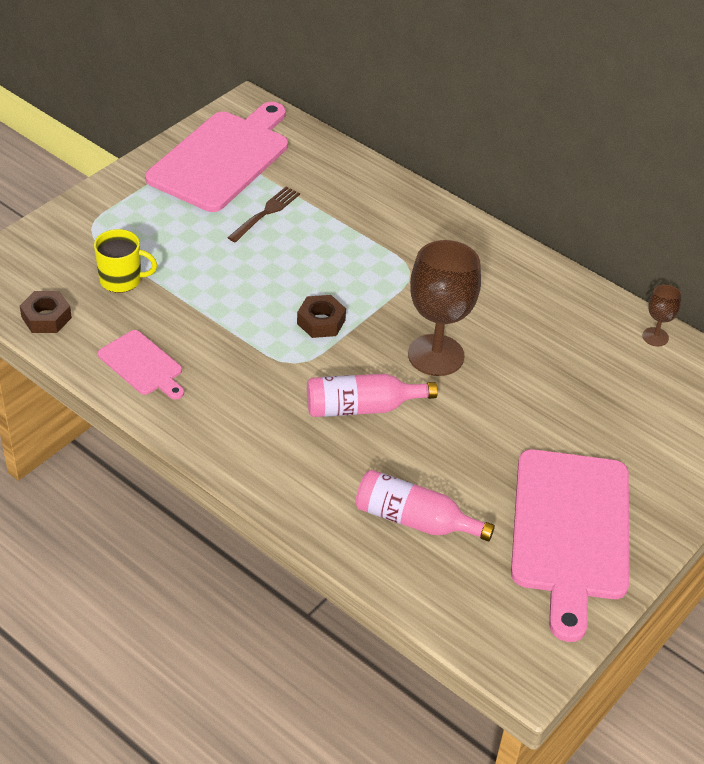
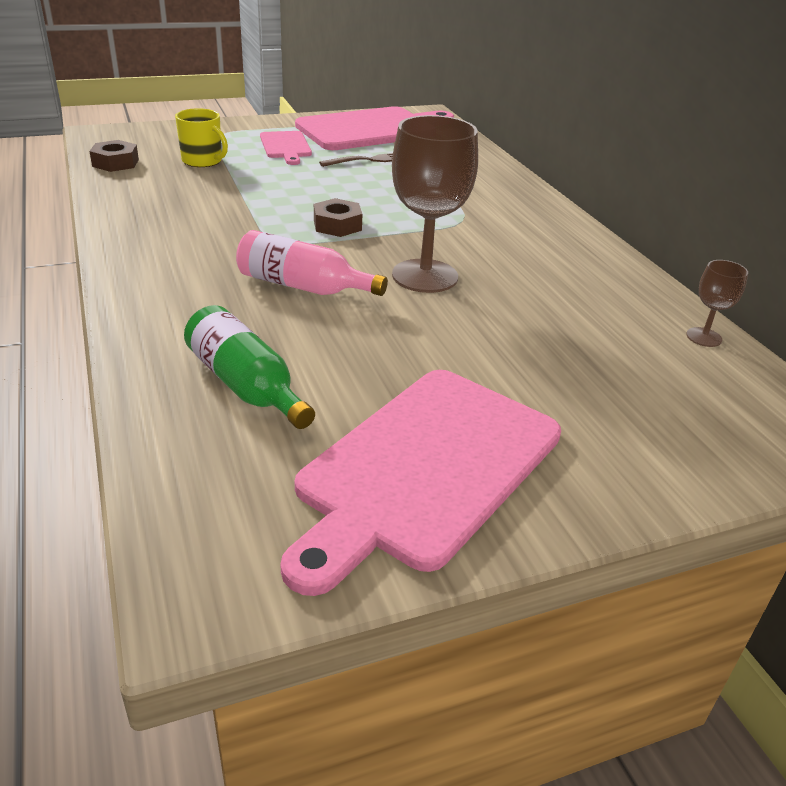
camera: 30 degrees right, 10 degrees down
(142, 365) = (146, 205): pink cutting board -> pink cutting board (286, 146)
(414, 520) = (246, 386): pink bottle -> green bottle

